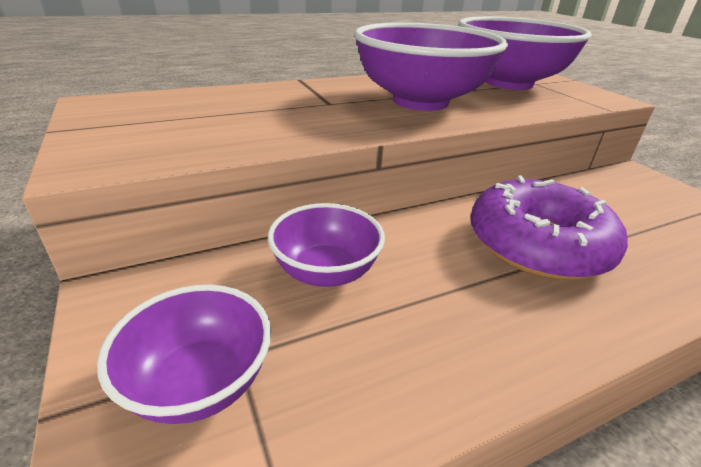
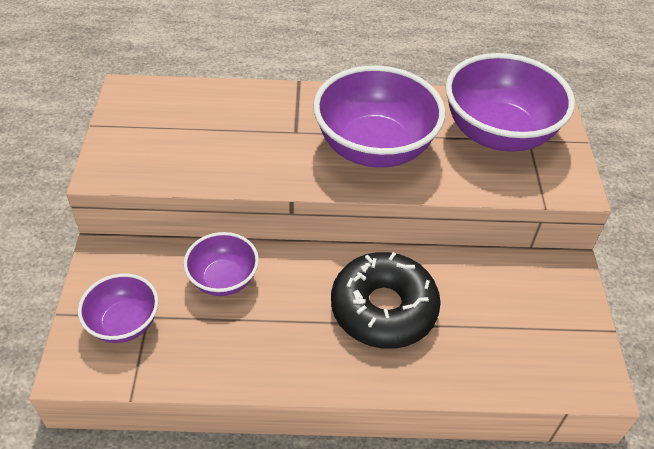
camera: 25 degrees right, 15 degrees up
(537, 244) = (383, 309): purple donut -> black donut

